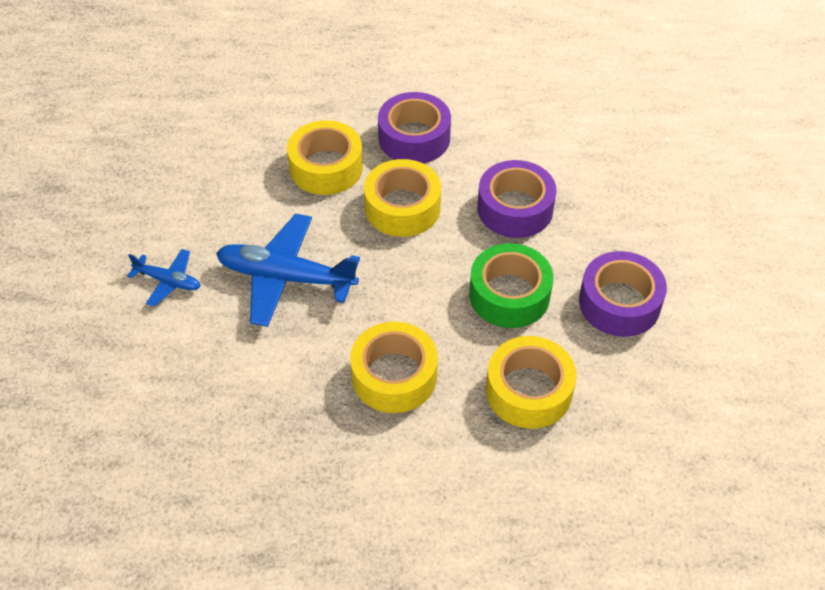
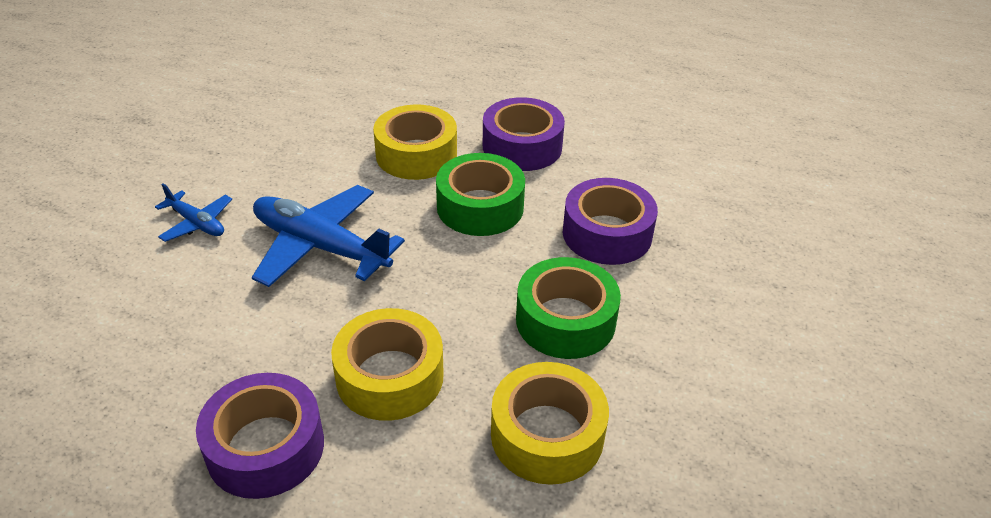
camera: 15 degrees right, 10 degrees down
(402, 207) = (480, 207): yellow tape -> green tape
(619, 303) = (699, 360): purple tape -> purple tape (265, 447)

